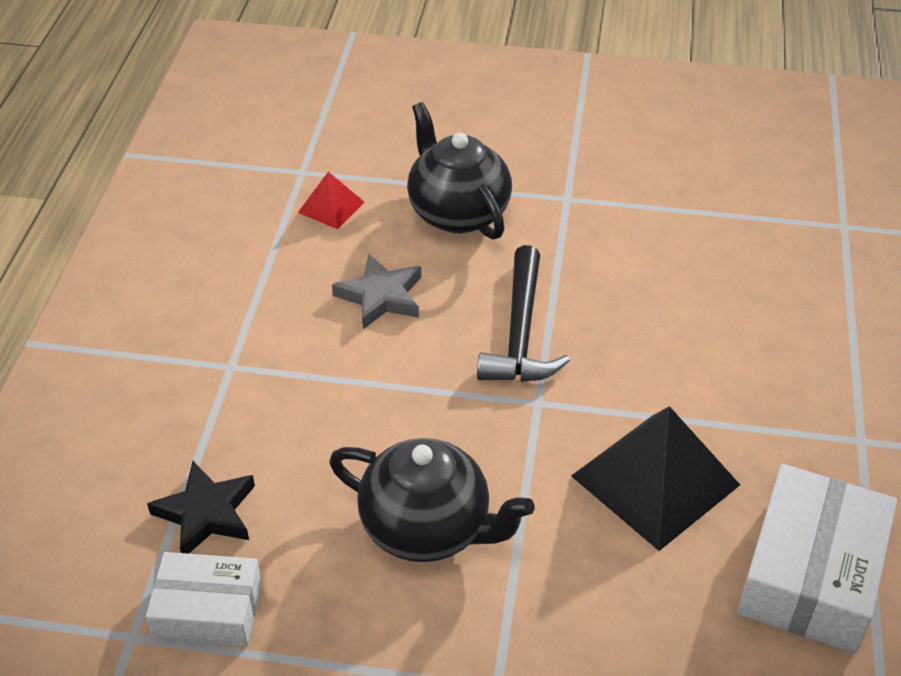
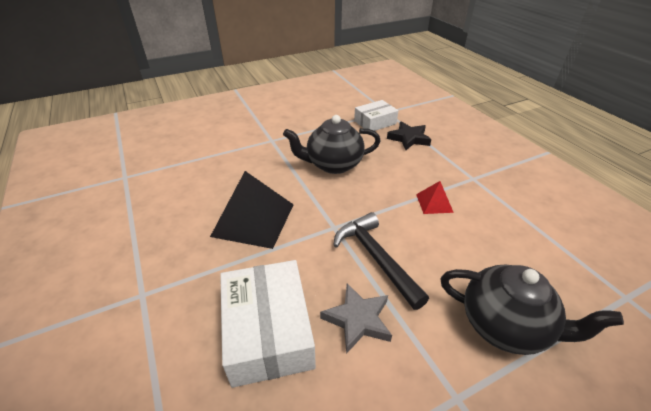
camera: 145 degrees right, 5 degrees down
(331, 207) = (569, 280): red pyramid -> red pyramid (434, 203)
(381, 296) = (464, 239): grey star -> grey star (357, 319)
(810, 574) = (164, 215): white box -> white box (268, 330)

